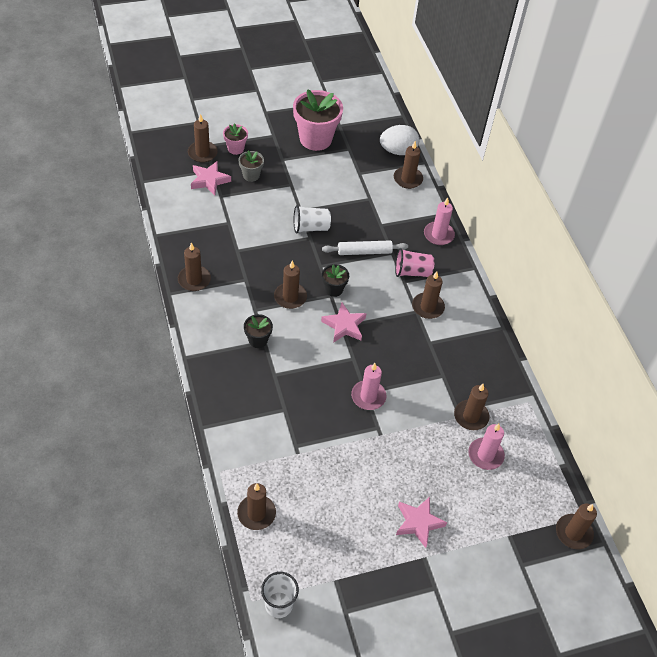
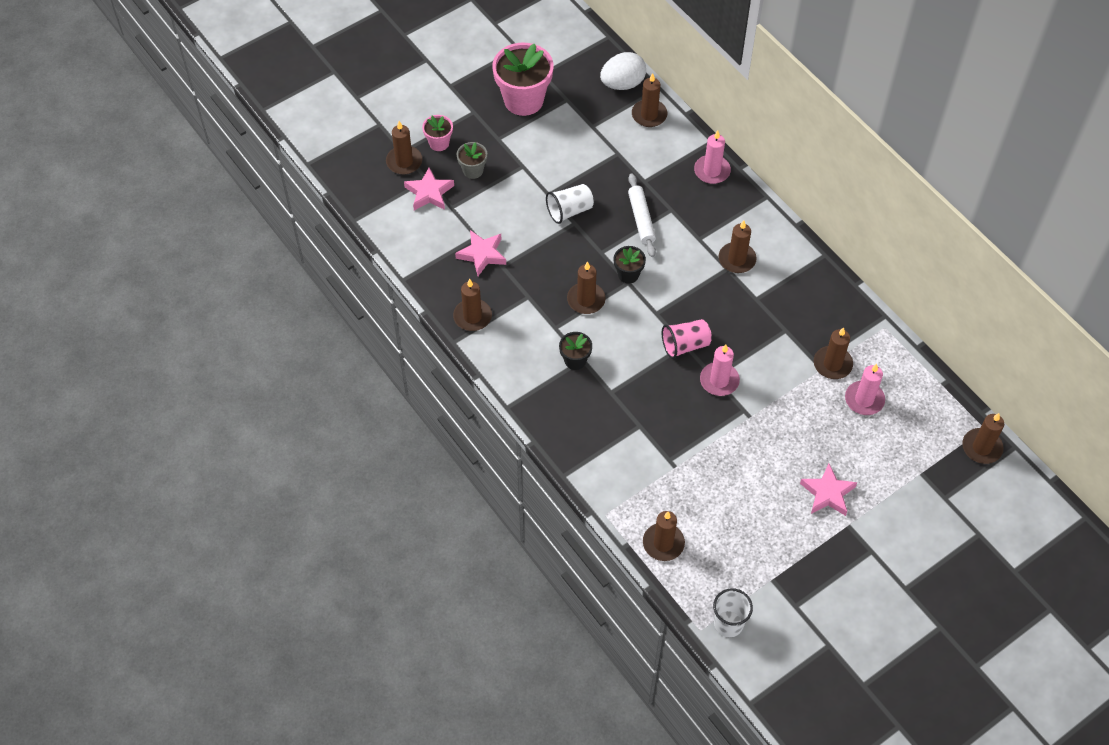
camera: 15 degrees left, 5 degrees up
(344, 325) = (658, 311): pink star -> pink star (482, 254)
(364, 251) = (641, 219): white rolling pin -> white rolling pin turned 75 degrees counterclockwise
(412, 272) = (703, 225): pink cup -> pink cup (685, 345)

